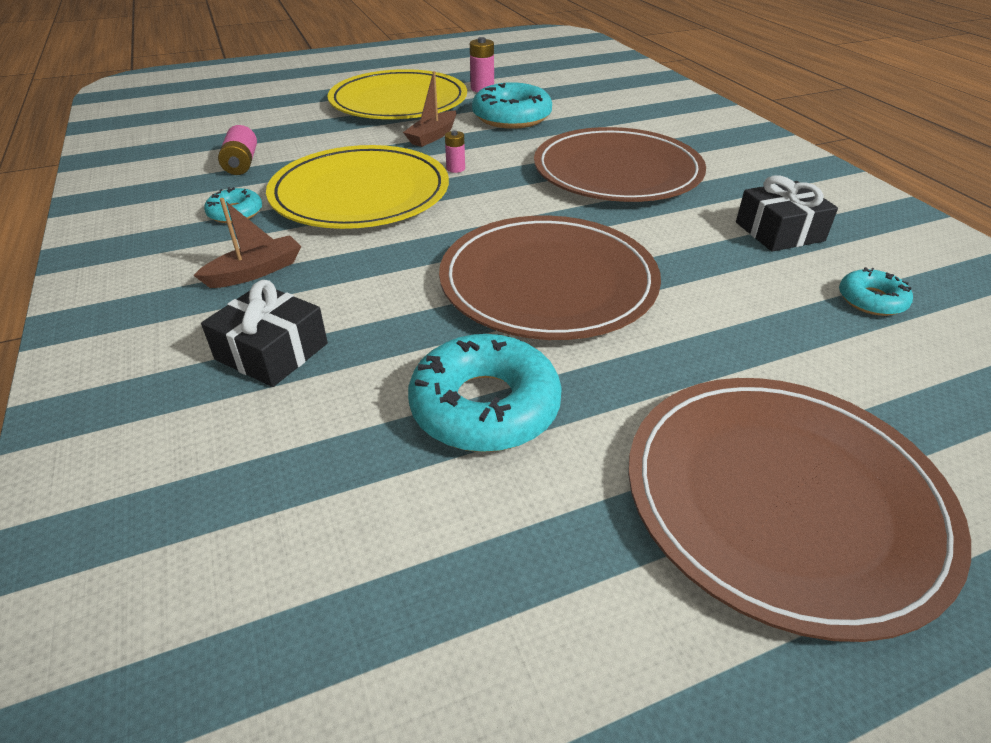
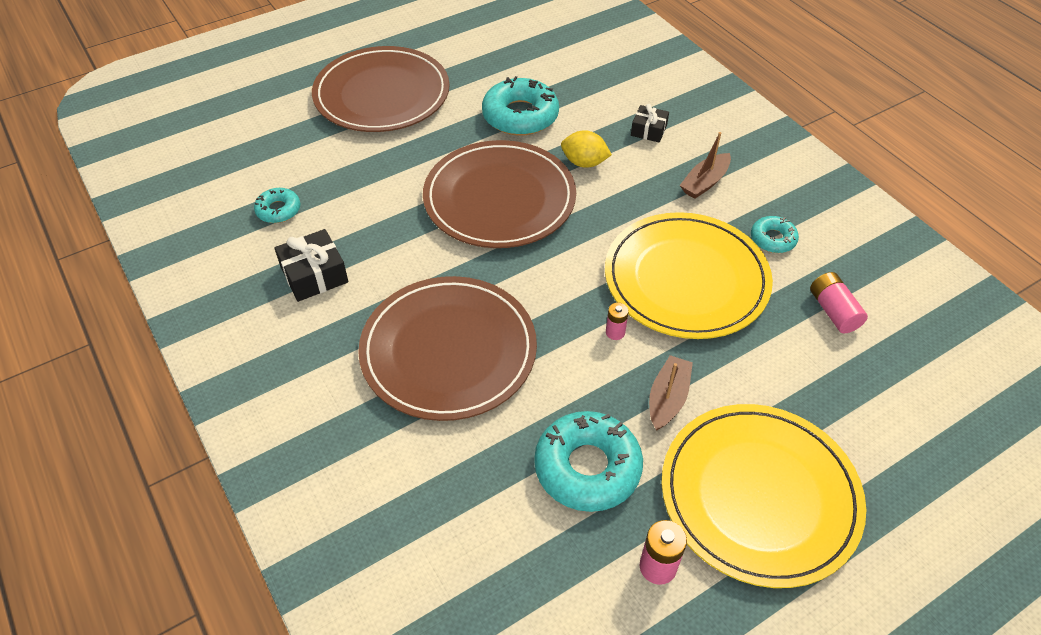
camera: 170 degrees right, 10 degrees up
(272, 351) = (648, 130): black gift -> black gift, size x0.65
(407, 314) = (584, 163): none -> yellow lemon

